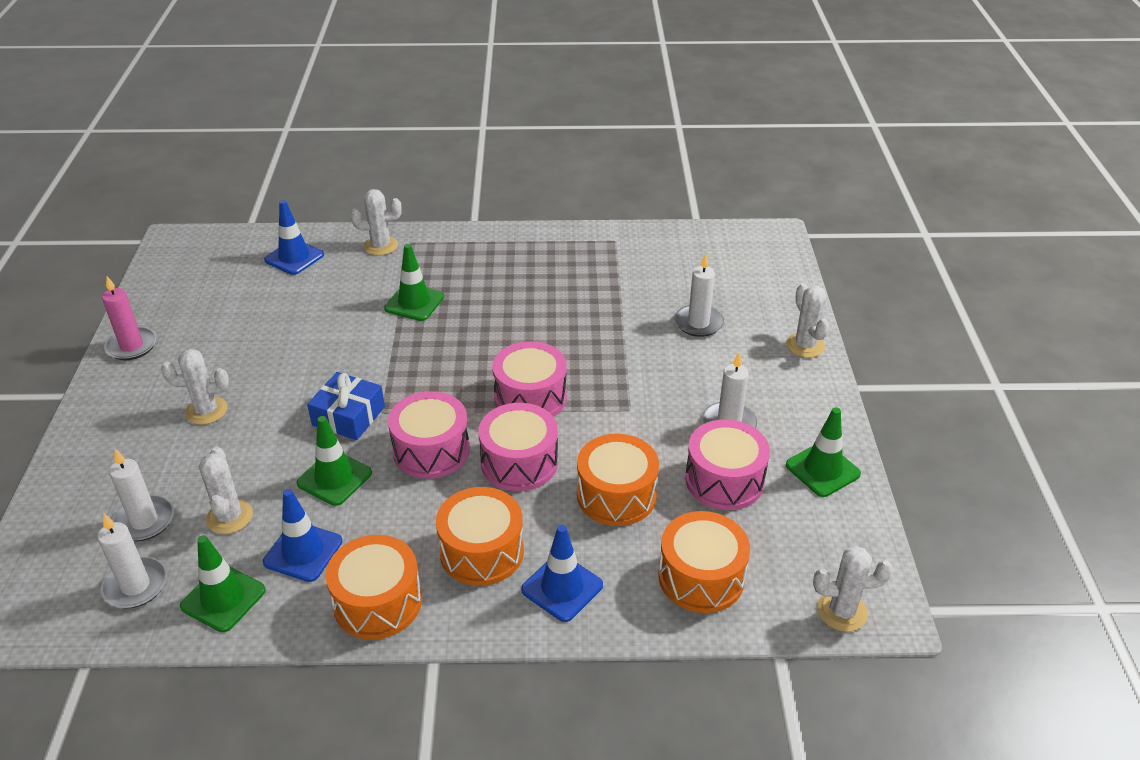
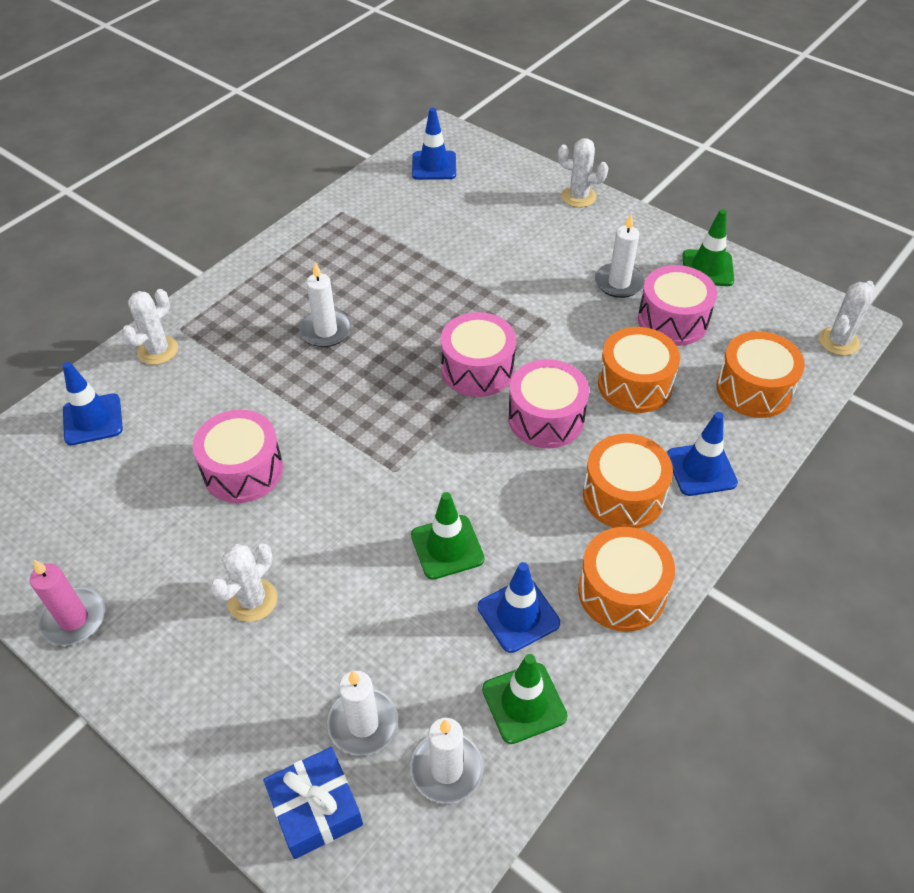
camera: 50 degrees left, 10 degrees up
(229, 517) = (423, 650): white cactus -> none
(348, 416) = (376, 496): blue gift -> blue gift (315, 808)
(414, 303) = (271, 372): green traffic cone -> none
(431, 450) = (477, 464): pink drum -> pink drum (243, 470)
(698, 323) = (495, 230): white candle -> white candle (326, 331)
(729, 253) = (434, 166): none -> blue traffic cone

